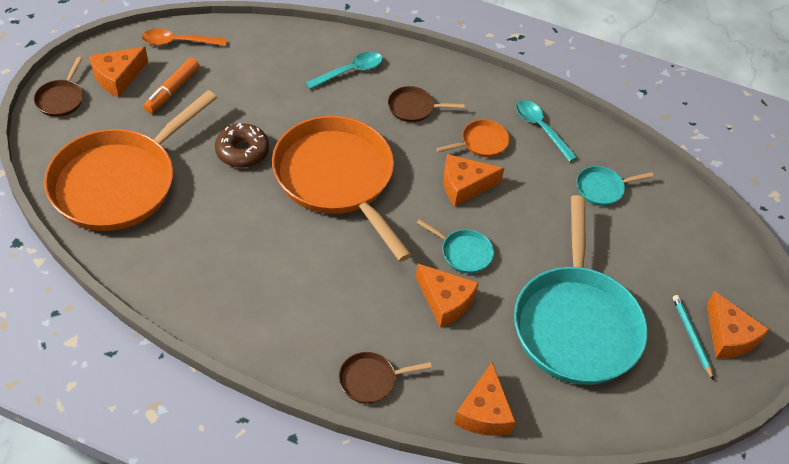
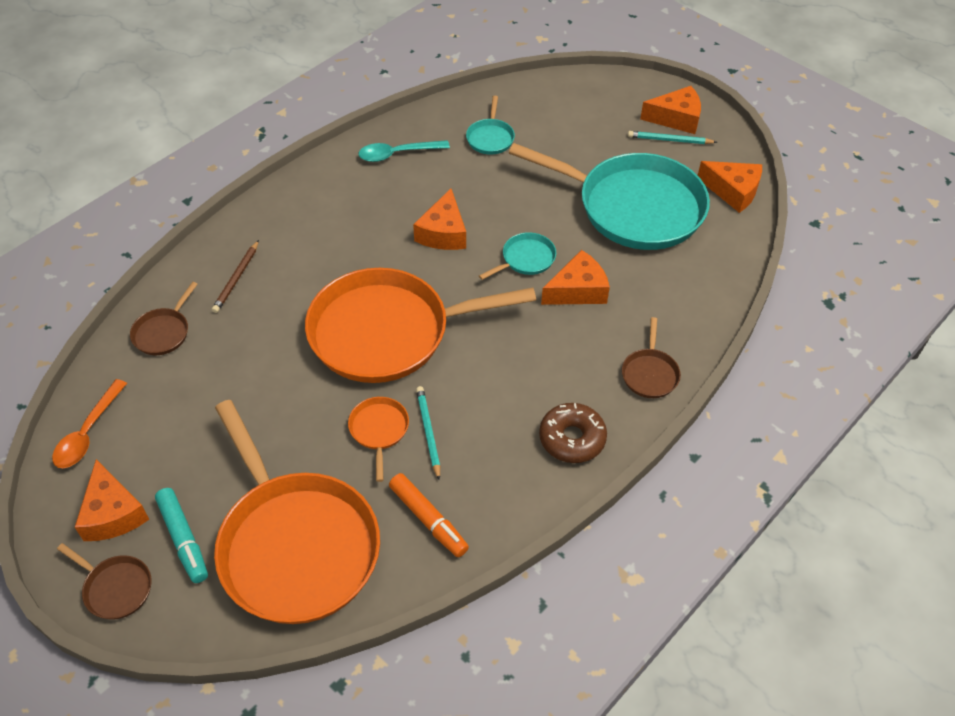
camera: 65 degrees left, 0 degrees up
(107, 120) = (183, 539): none -> turquoise marker
(172, 90) = (170, 457): orange marker -> orange marker (428, 519)
(242, 151) = (307, 408): brown donut -> brown donut (572, 438)
(246, 233) = (428, 432): none -> turquoise pencil
(350, 71) = (236, 278): turquoise spoon -> brown pencil
(414, 108) = (320, 240): brown pan -> brown pan (163, 332)
(481, 142) = (394, 203): orange pan -> orange pan (379, 430)
(484, 412) = (707, 300): orange cheese -> orange cheese (733, 191)

